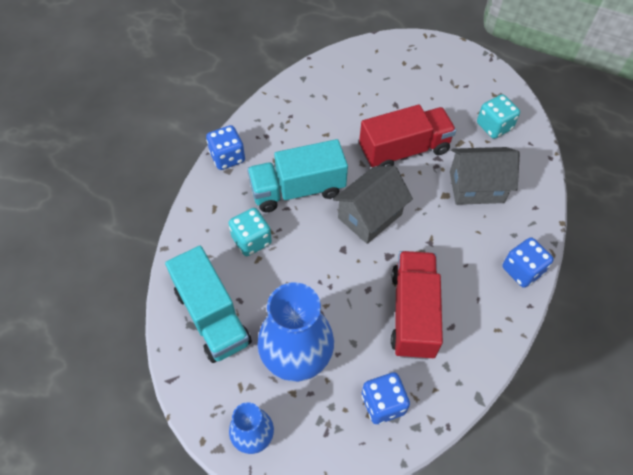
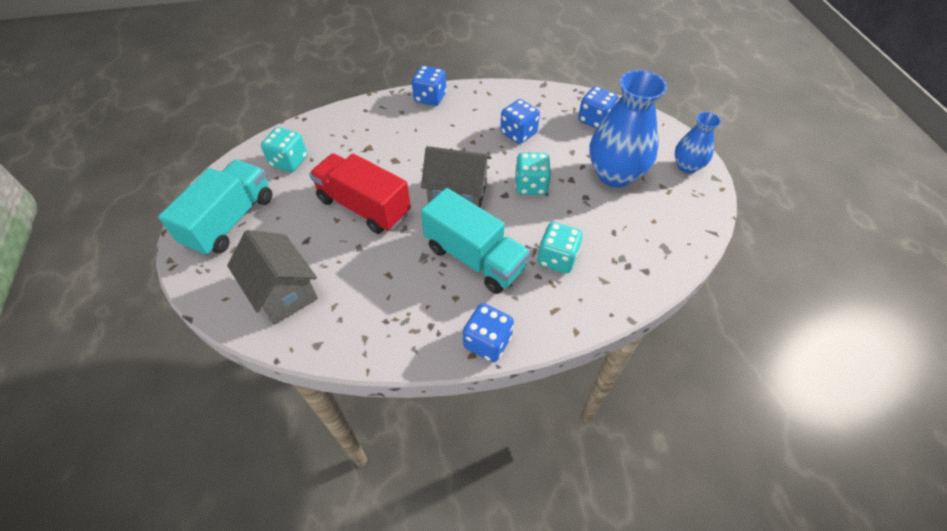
camera: 125 degrees left, 5 degrees down
(212, 316) = (645, 240): turquoise truck -> turquoise truck (230, 221)
(338, 276) = (531, 185): none -> turquoise dice
(413, 313) = (518, 133): red truck -> blue dice
(476, 187) = (370, 146): grey house -> grey house (283, 292)

